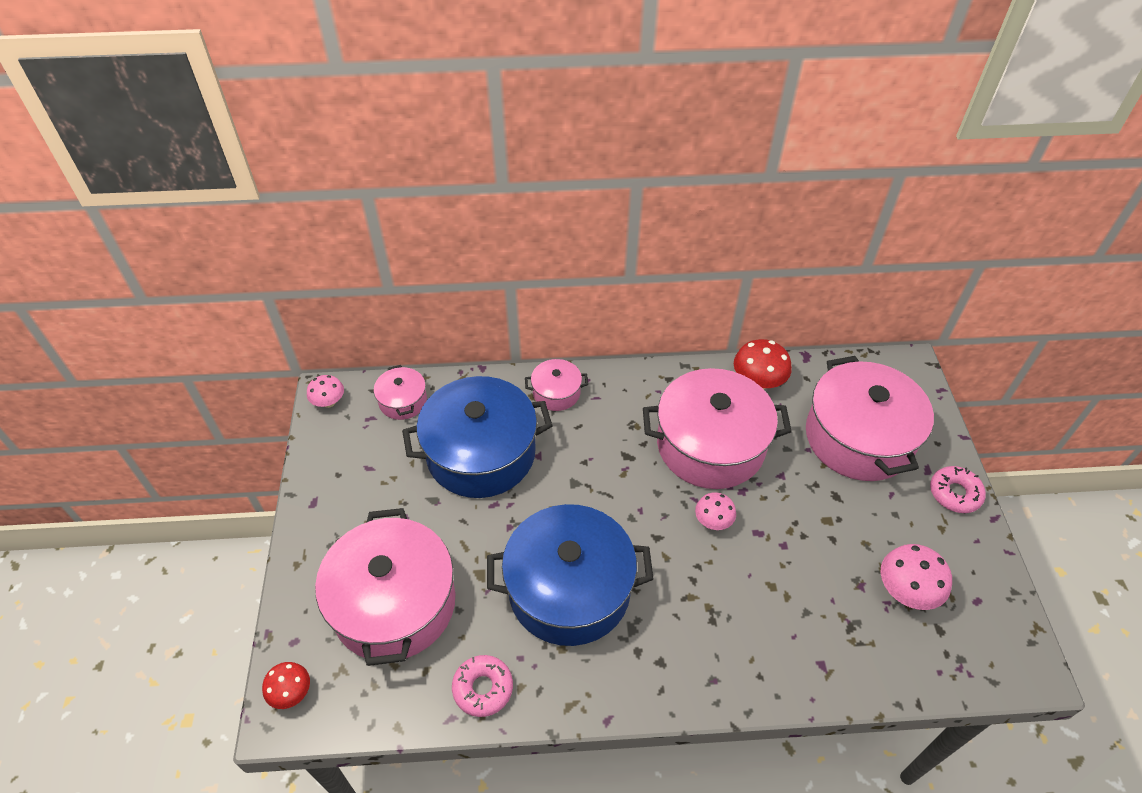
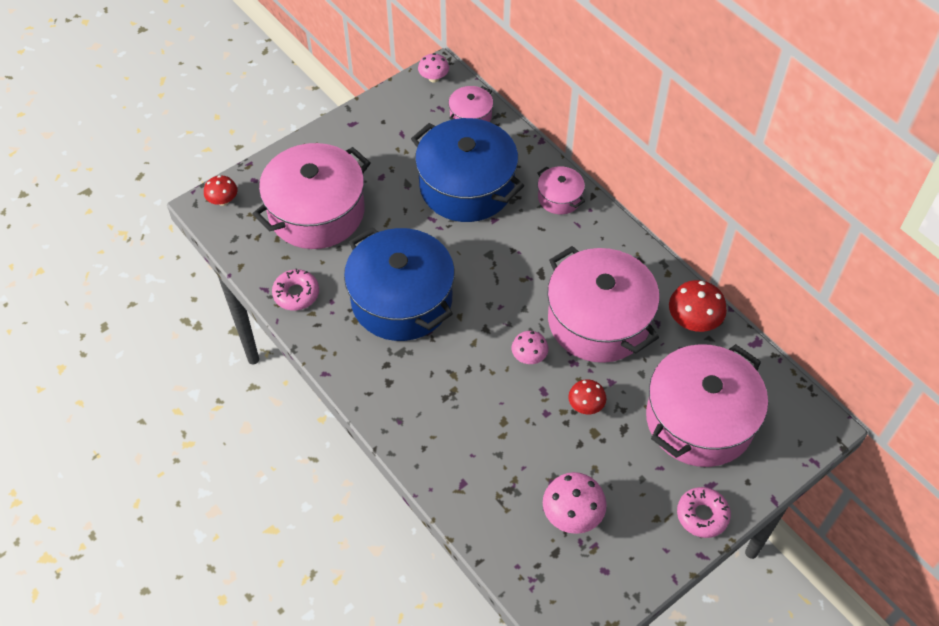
camera: 55 degrees right, 5 degrees up
(795, 509) = (585, 406): none -> red mushroom

